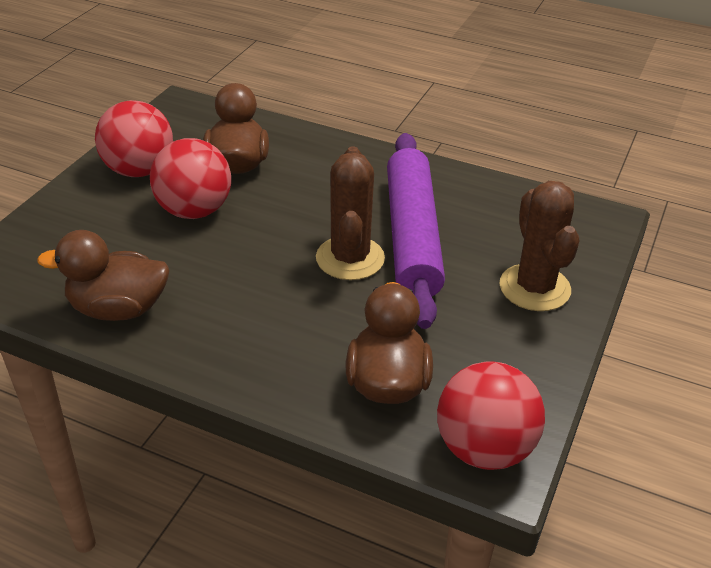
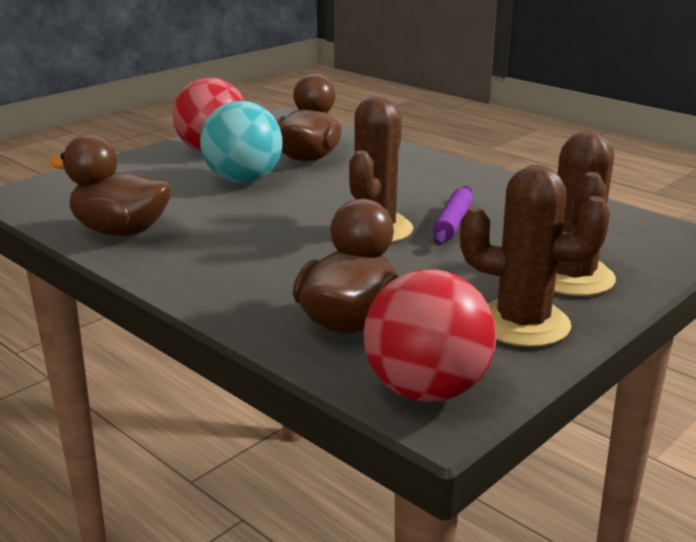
camera: 20 degrees right, 15 degrees down
(194, 211) = (243, 180): red ball -> turquoise ball
(411, 236) = (452, 223): purple rolling pin -> purple rolling pin, size x0.43
(521, 353) = (522, 324): none -> brown cactus

